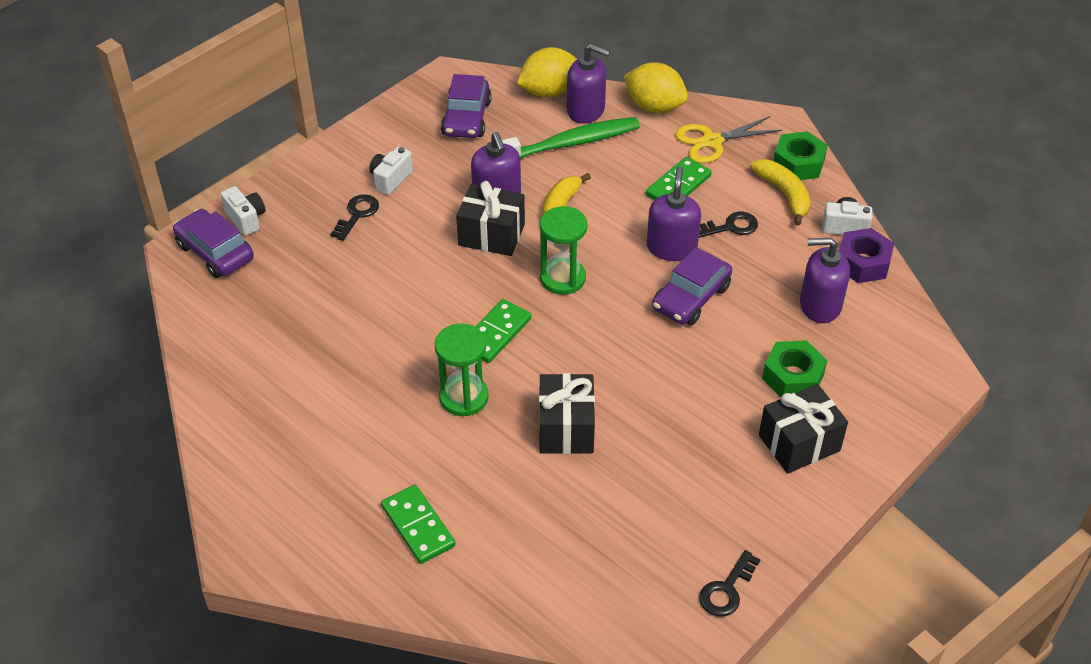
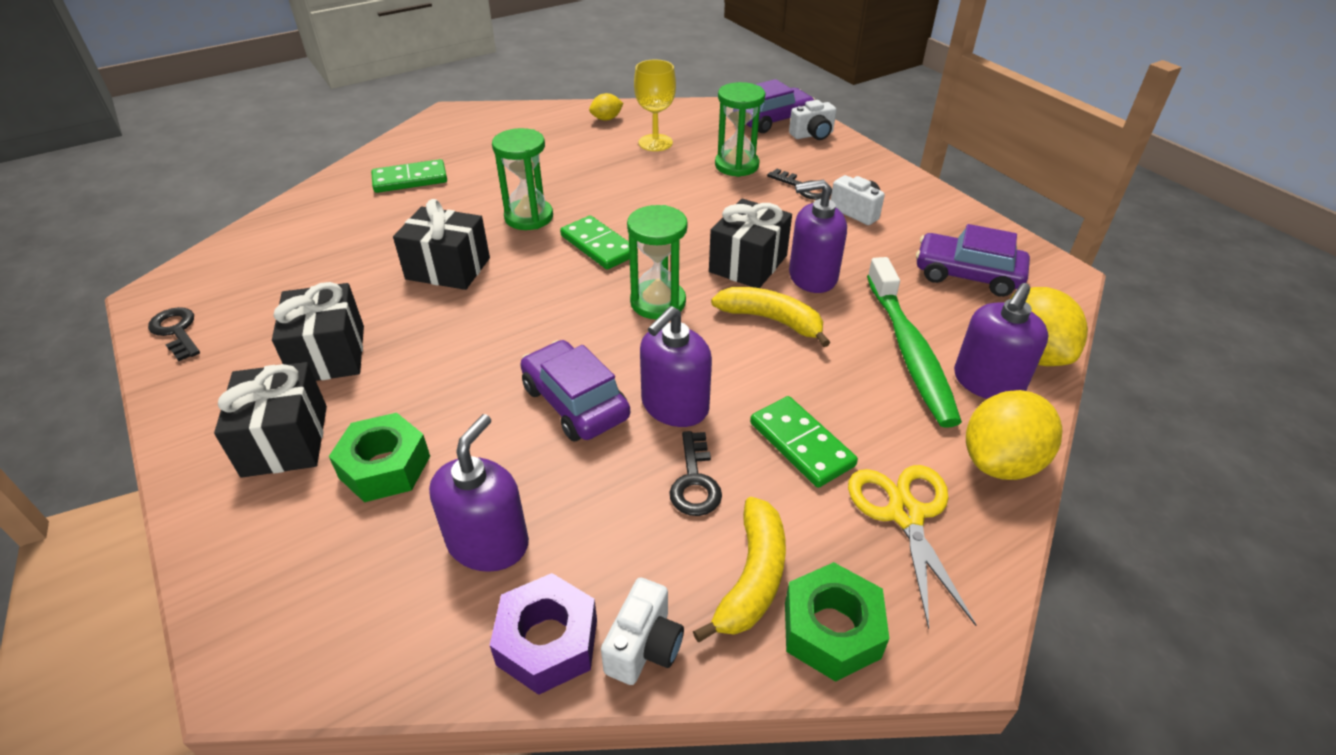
camera: 105 degrees right, 5 degrees down
(234, 392) = (606, 119): none -> yellow lemon
(287, 336) = (655, 143): none -> yellow goblet
(324, 265) = (736, 165): none -> green hourglass
(671, 247) = (674, 406): purple soap dispenser -> purple soap dispenser turned 105 degrees clockwise
(706, 461) = (329, 354): none -> black gift
(784, 194) = (751, 578): yellow banana -> yellow banana turned 60 degrees counterclockwise

